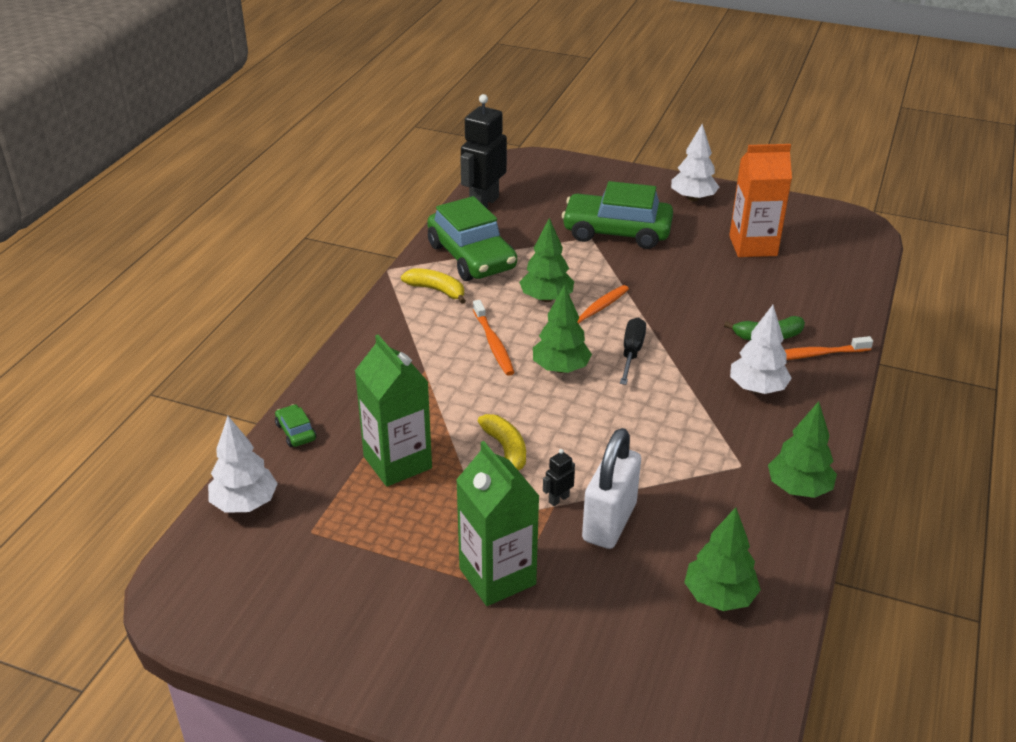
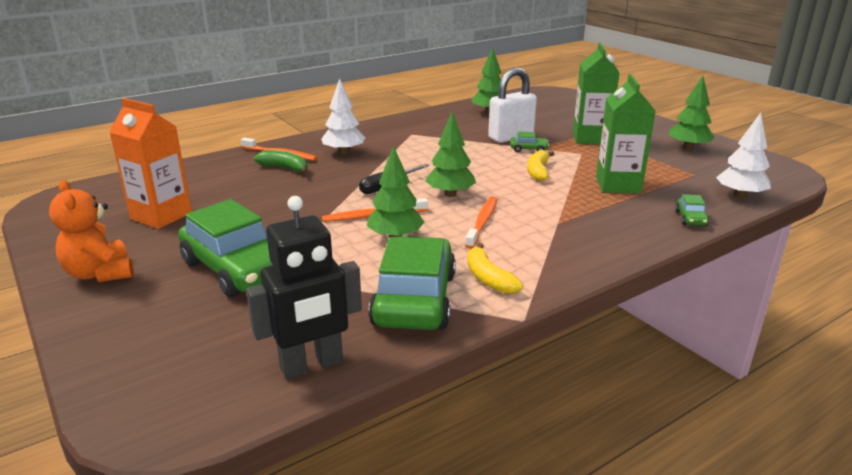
camera: 145 degrees left, 10 degrees down
(558, 499) = (528, 149): black robot -> green car
(692, 198) = (100, 273): white tree -> orange teddy bear
(798, 488) = (398, 123): green tree -> green tree (688, 148)

